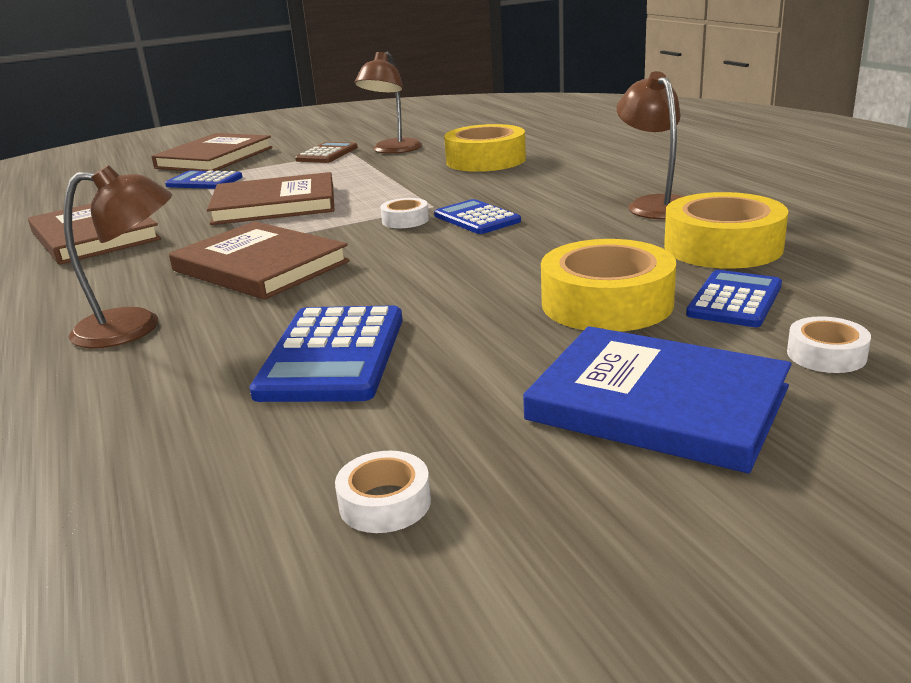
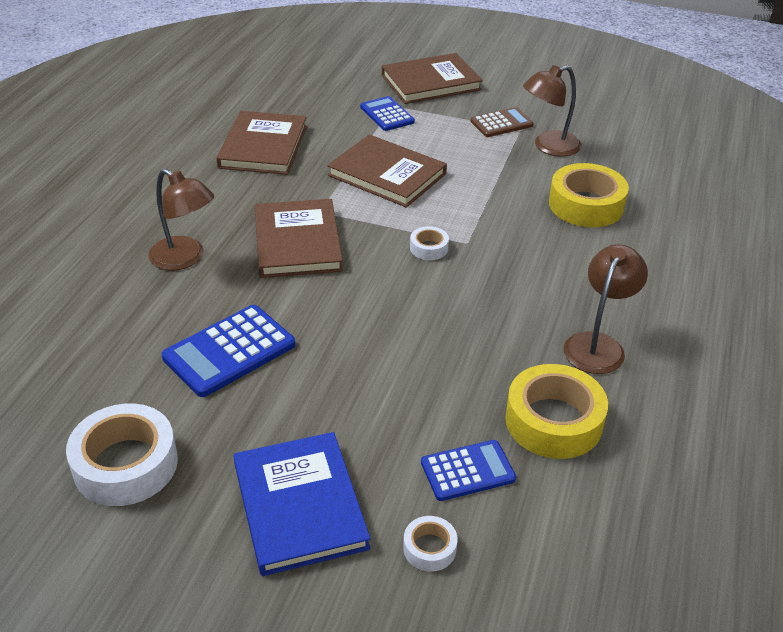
camera: 40 degrees right, 15 degrees up
(385, 503) = (126, 464): white tape -> white tape, size x2.07
(477, 218) = (469, 277): blue calculator -> none
(607, 303) = (402, 416): yellow tape -> none

